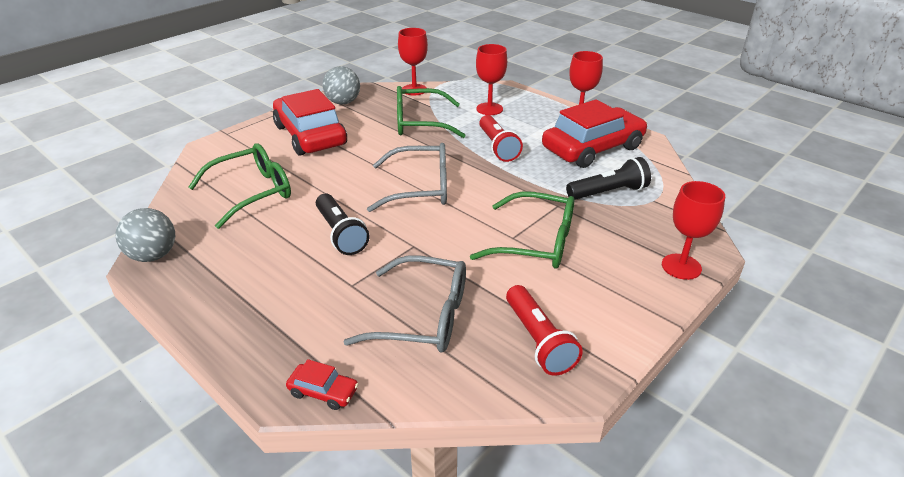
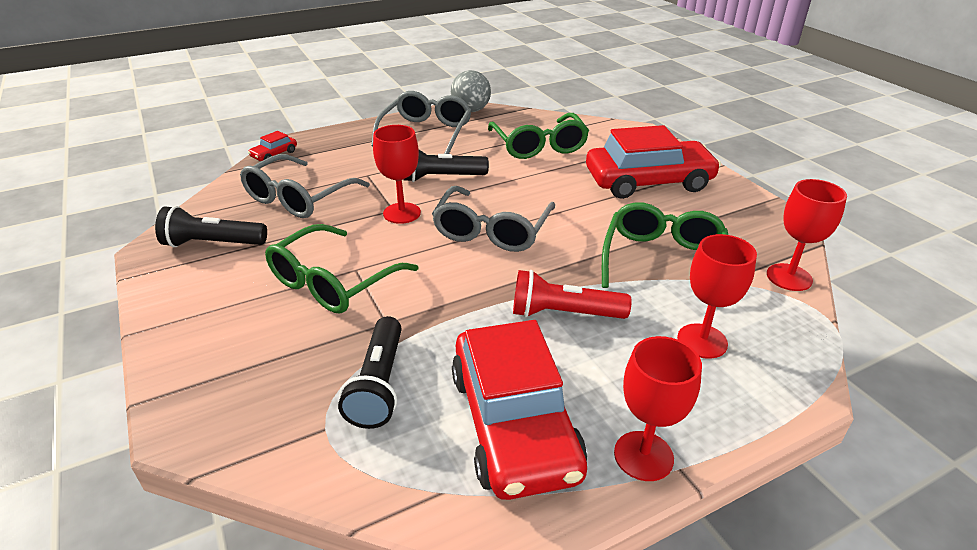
camera: 110 degrees right, 0 degrees up
(229, 273) = (426, 133): none -> grey glasses
(343, 102) = (742, 211): grey ball -> none
(538, 340) = (213, 243): red flashlight -> black flashlight
(681, 266) = (186, 382): red goblet -> red goblet (402, 213)

